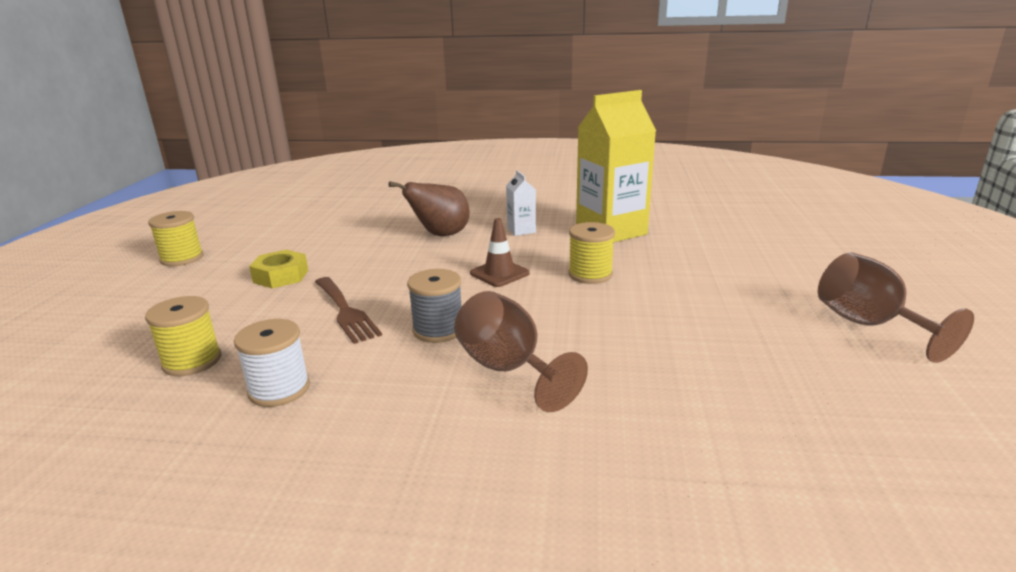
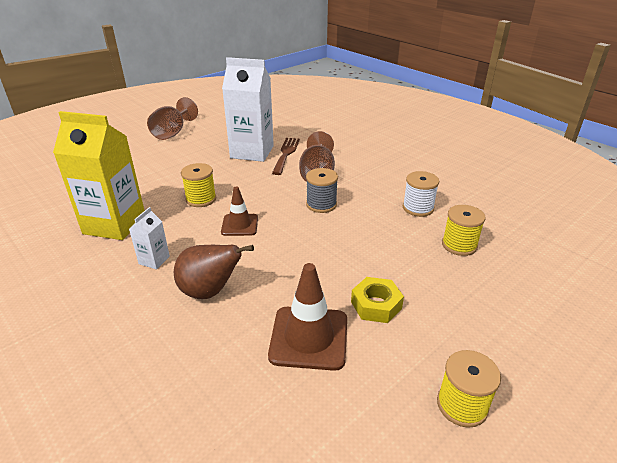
camera: 140 degrees left, 10 degrees up
(326, 245) = (309, 337): none -> brown traffic cone
(346, 311) = (356, 241): brown fork -> brown fork (286, 154)
(681, 356) = (252, 152): none -> white carton

